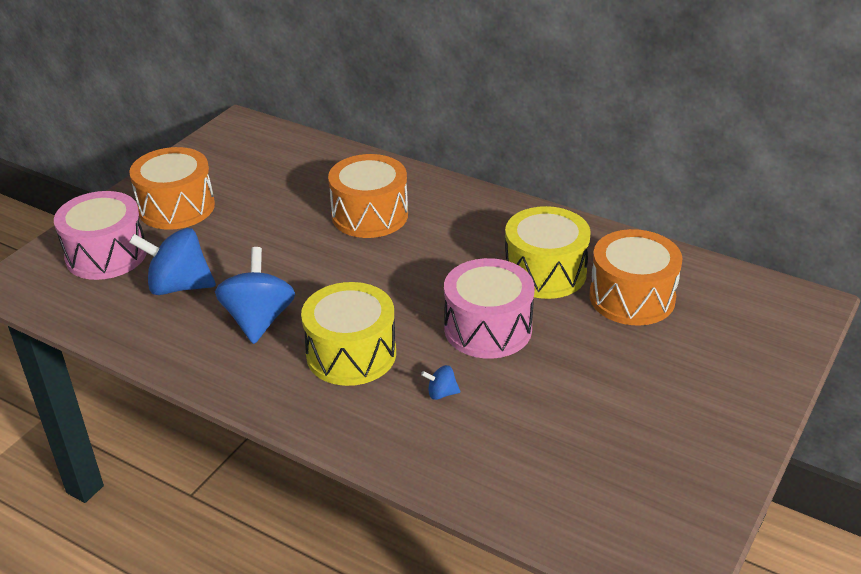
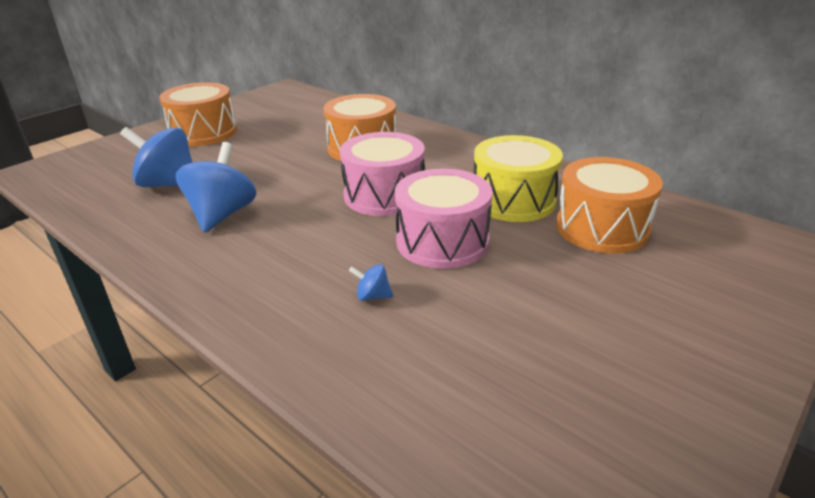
camera: 10 degrees right, 5 degrees down
(106, 255) = (125, 158): pink drum -> pink drum (384, 195)
(351, 354) = (294, 250): yellow drum -> none

